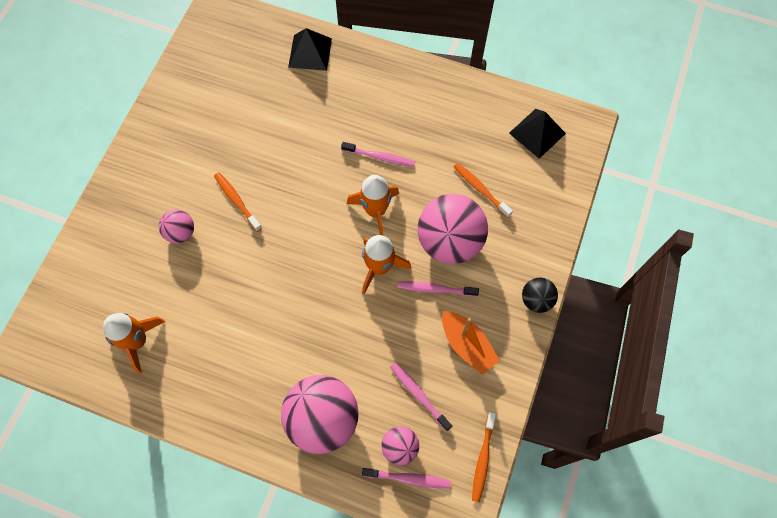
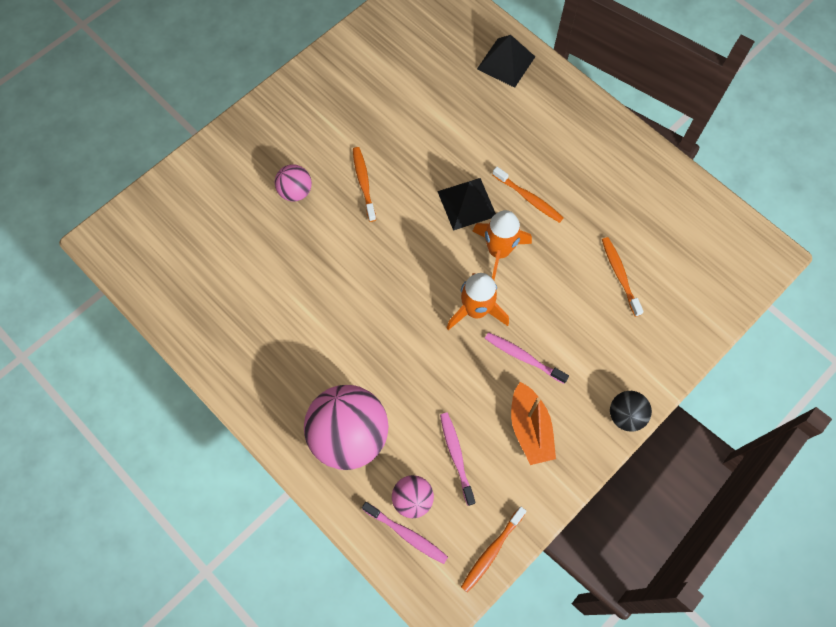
camera: 25 degrees right, 0 degrees up
(137, 341) = (207, 279): orange rocket -> none
(380, 157) = (529, 198): pink toothbrush -> orange toothbrush
(449, 241) = (561, 315): pink ball -> none
(537, 133) = (710, 241): black pyramid -> black pyramid (467, 203)

